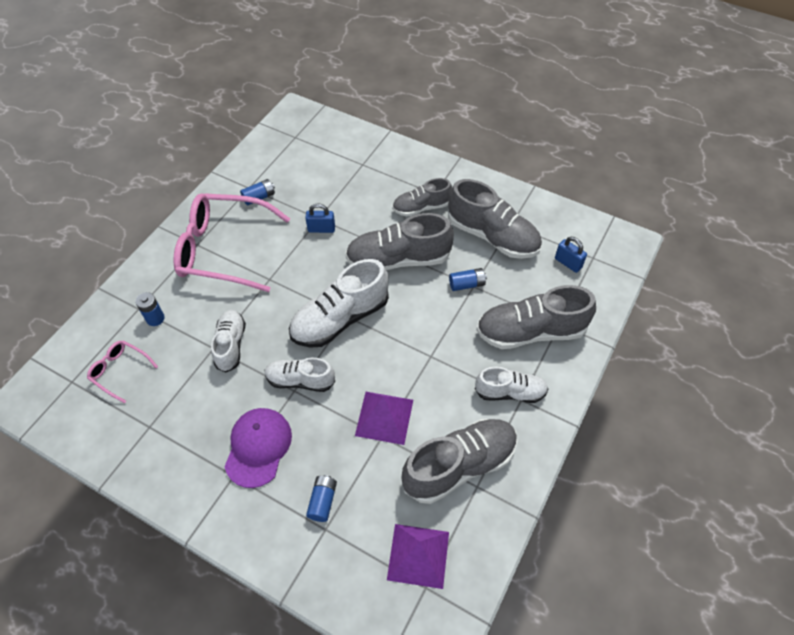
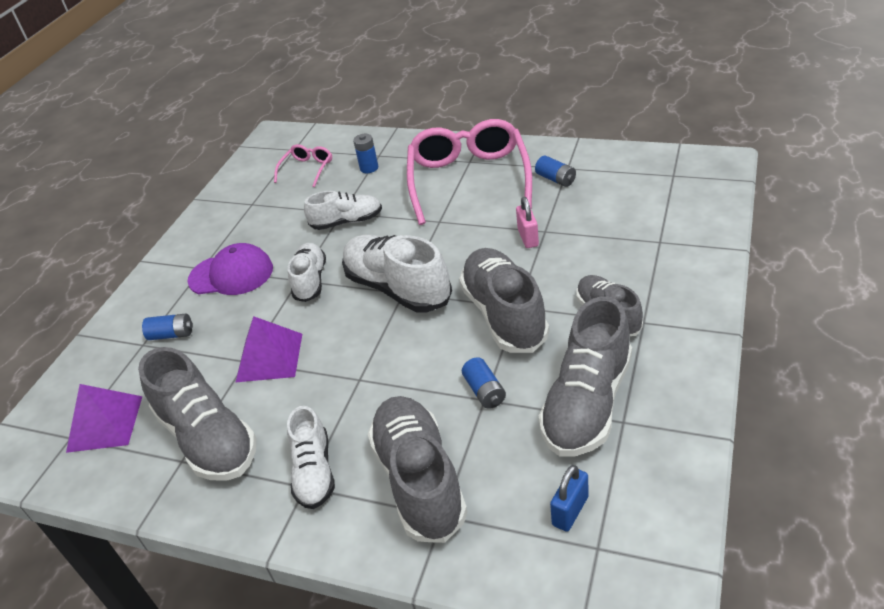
camera: 85 degrees right, 15 degrees down
(321, 229) = (528, 238): blue padlock -> pink padlock

